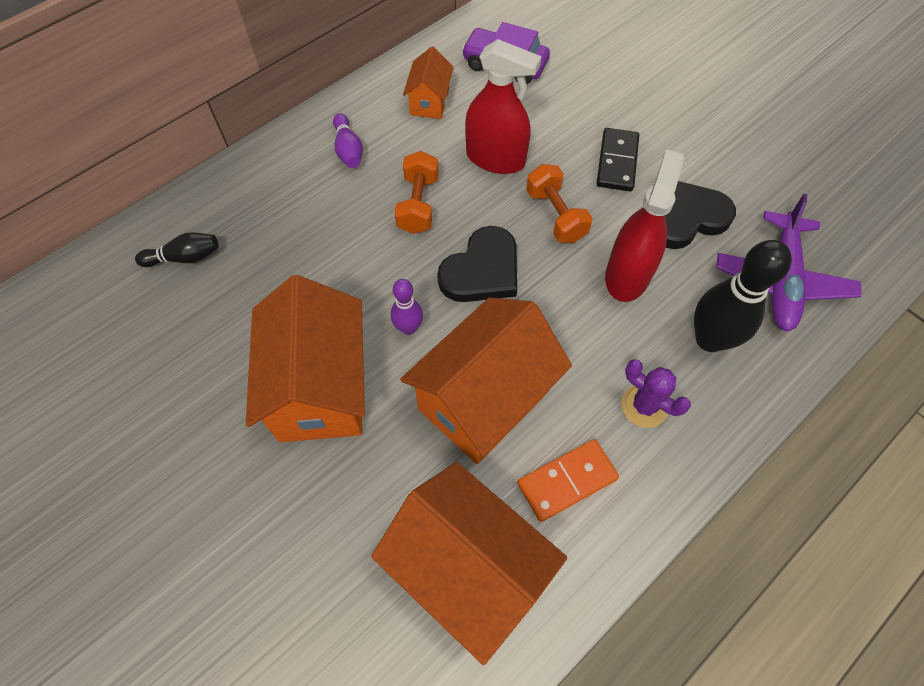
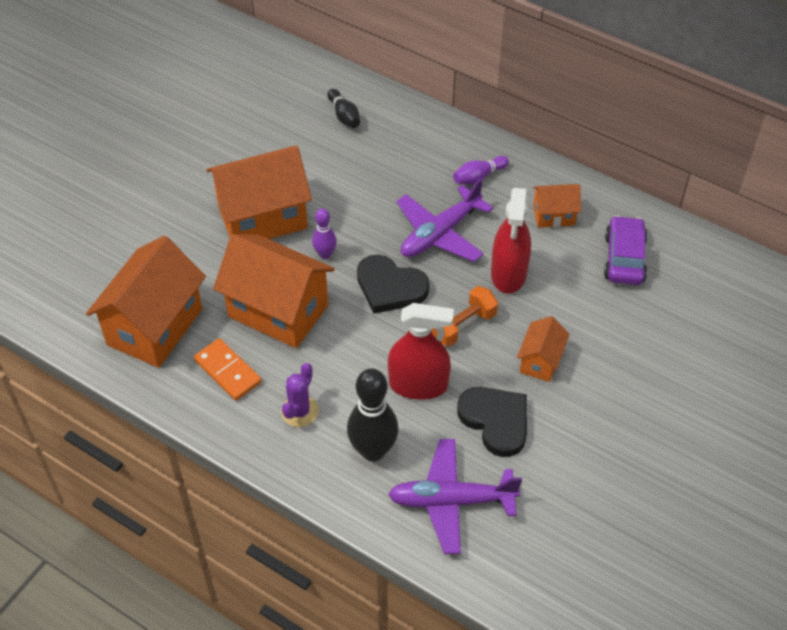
camera: 75 degrees right, 10 degrees down
(418, 204) = (440, 233): orange dumbbell -> purple plane
(617, 162) = (540, 361): black domino -> orange house

